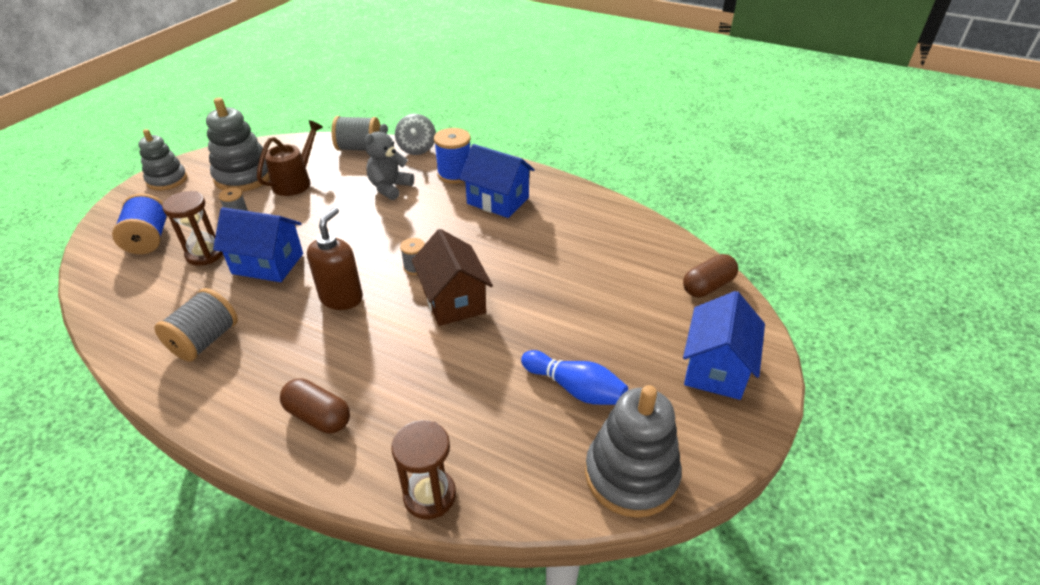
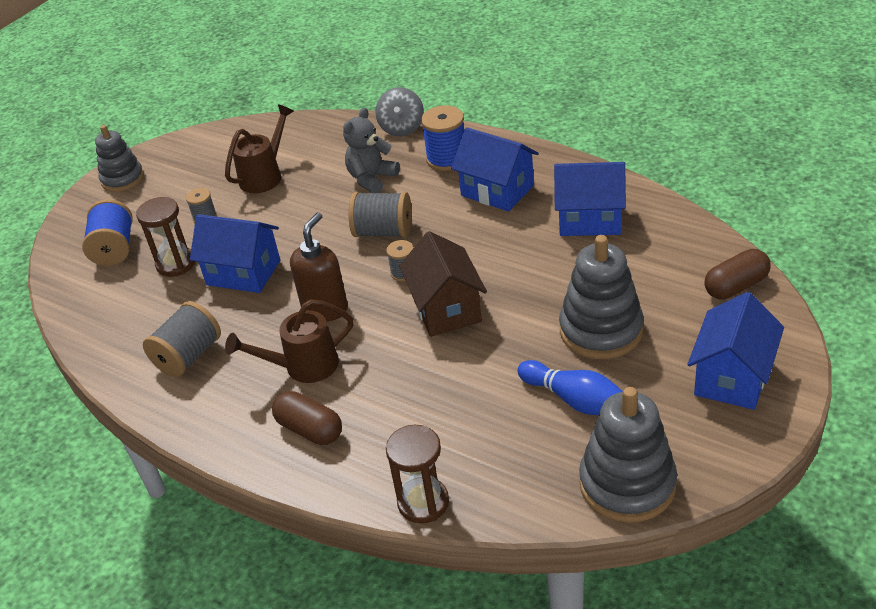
camera: 10 degrees right, 0 degrees up
(244, 176) = (206, 171): grey stacking toy -> grey stacking toy (601, 330)
(317, 352) = (303, 366): none -> brown watering can
(359, 148) = (334, 131): grey spool -> grey spool (383, 232)
(577, 227) = (590, 219): none -> blue house

